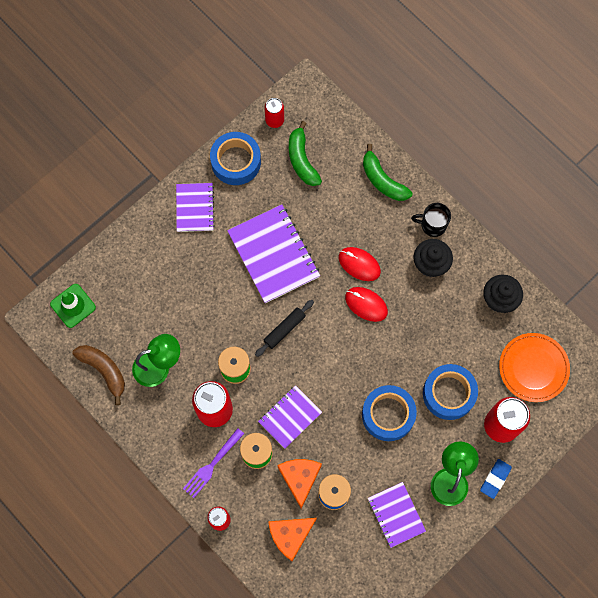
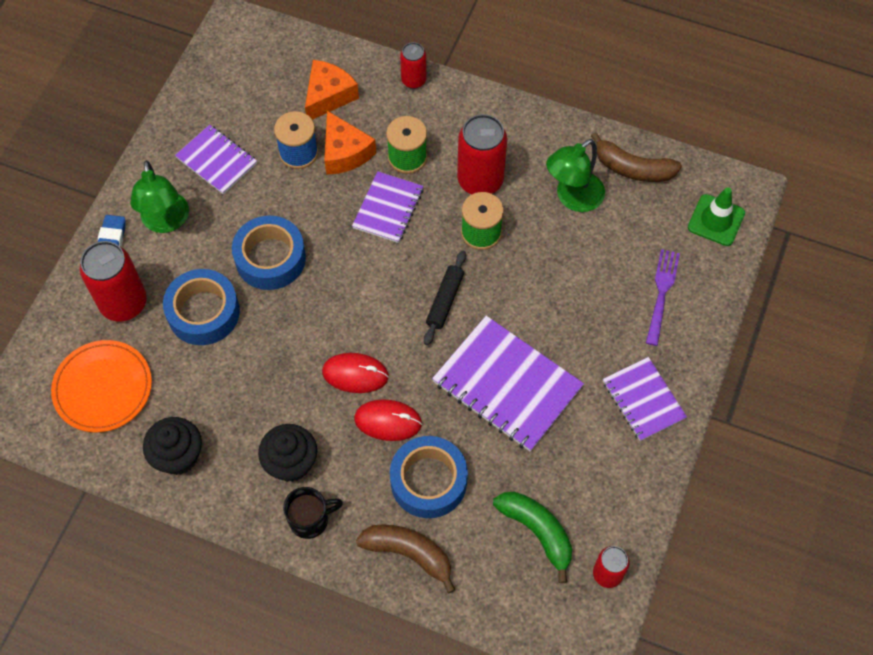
camera: 155 degrees right, 10 degrees down
(212, 465) = (452, 126): purple fork -> purple fork (661, 293)
(236, 162) = (626, 487): blue tape -> blue tape (428, 481)
(382, 180) = (409, 553): green banana -> brown banana

